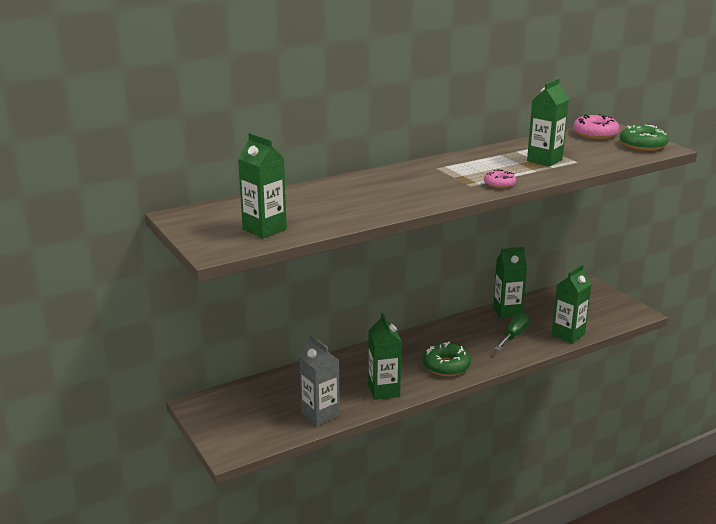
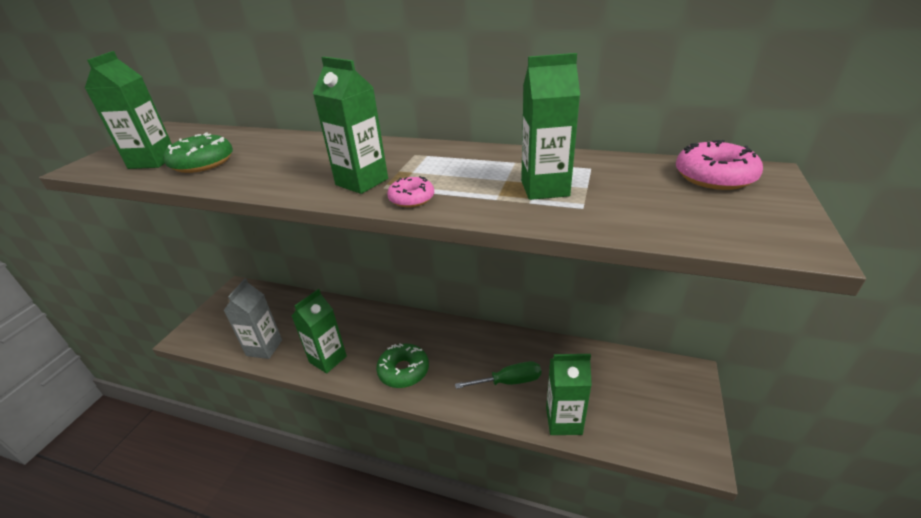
camera: 50 degrees right, 10 degrees up
(507, 312) = (547, 351): green carton -> green carton (362, 182)
(642, 145) = (759, 222): green donut -> green donut (202, 163)

